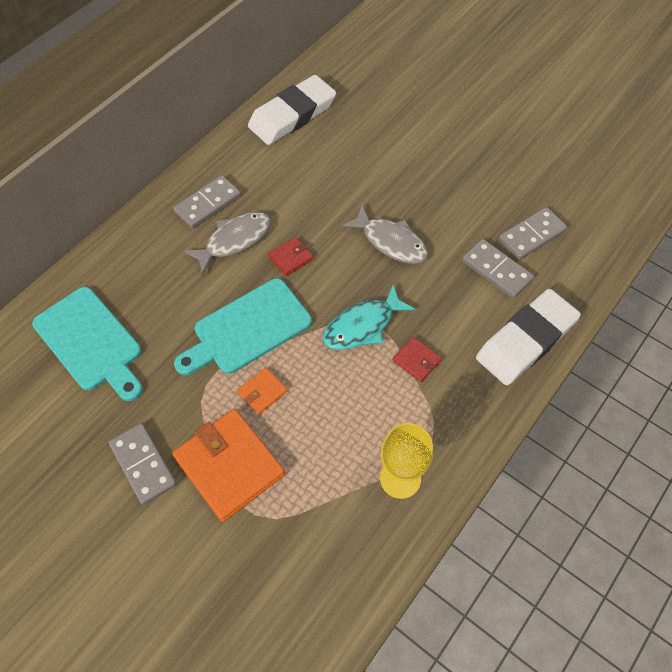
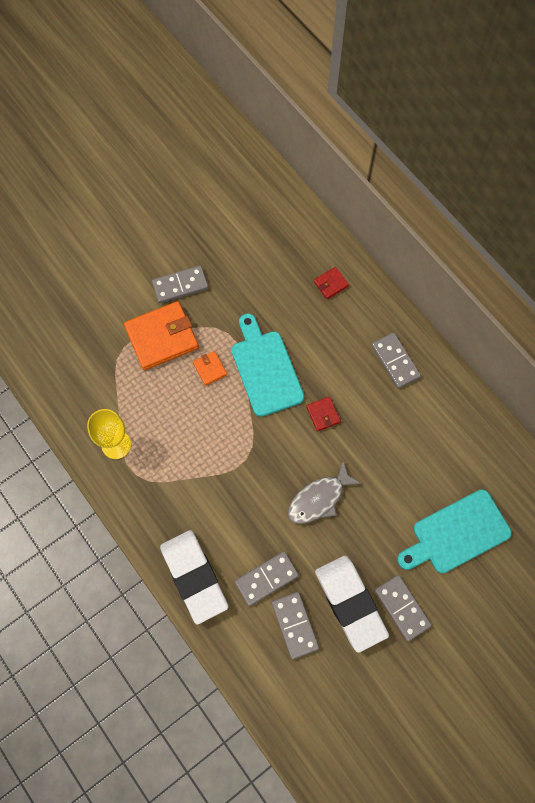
camera: 105 degrees right, 10 degrees up
(91, 342) = (284, 263): turquoise cutting board -> turquoise cutting board (456, 533)
(234, 240) = (351, 375): grey fish -> none
(292, 115) = (487, 452): white eraser -> white eraser (350, 603)
(362, 326) = (244, 453): turquoise fish -> none
(416, 361) = (202, 484): red wallet -> red wallet (331, 284)
(474, 154) = (402, 608): none -> grey domino

